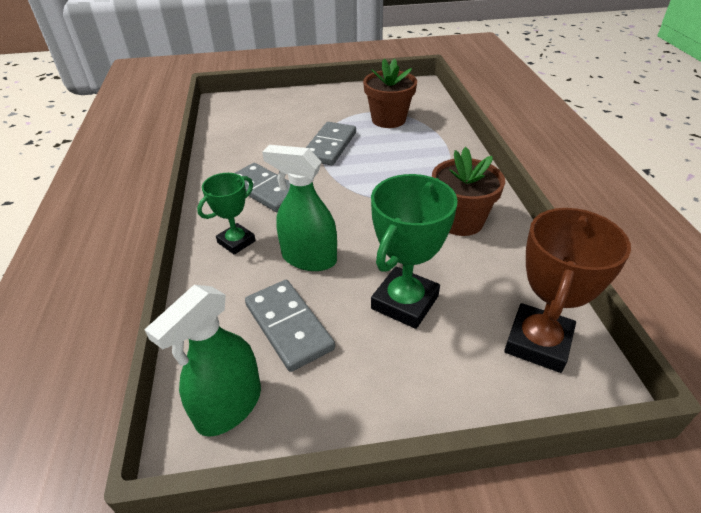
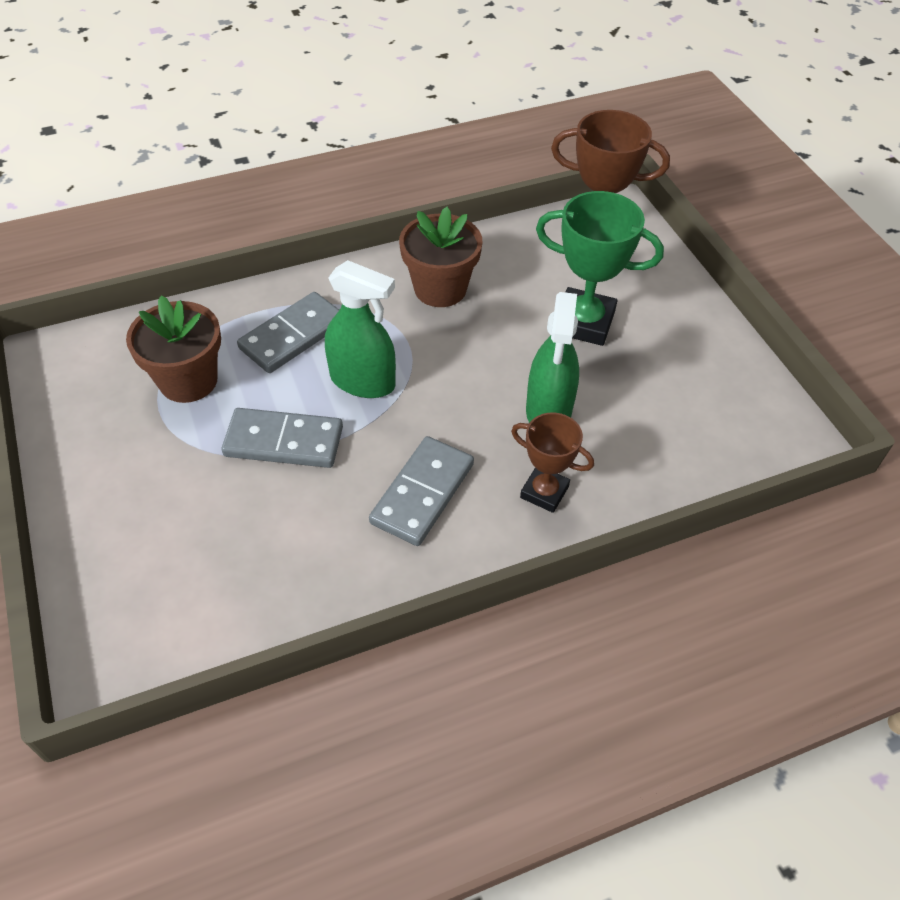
camera: 105 degrees left, 10 degrees up
(229, 406) = (758, 424): green spray bottle -> green spray bottle (363, 381)
(236, 242) = (544, 492): green trophy -> brown trophy
(289, 326) = (653, 404): grey domino -> grey domino (293, 335)

